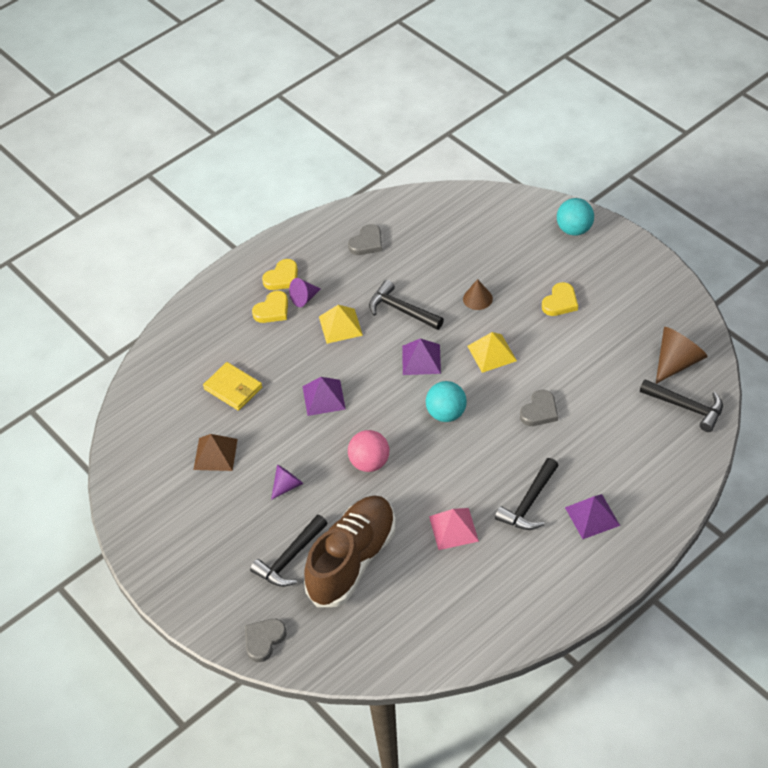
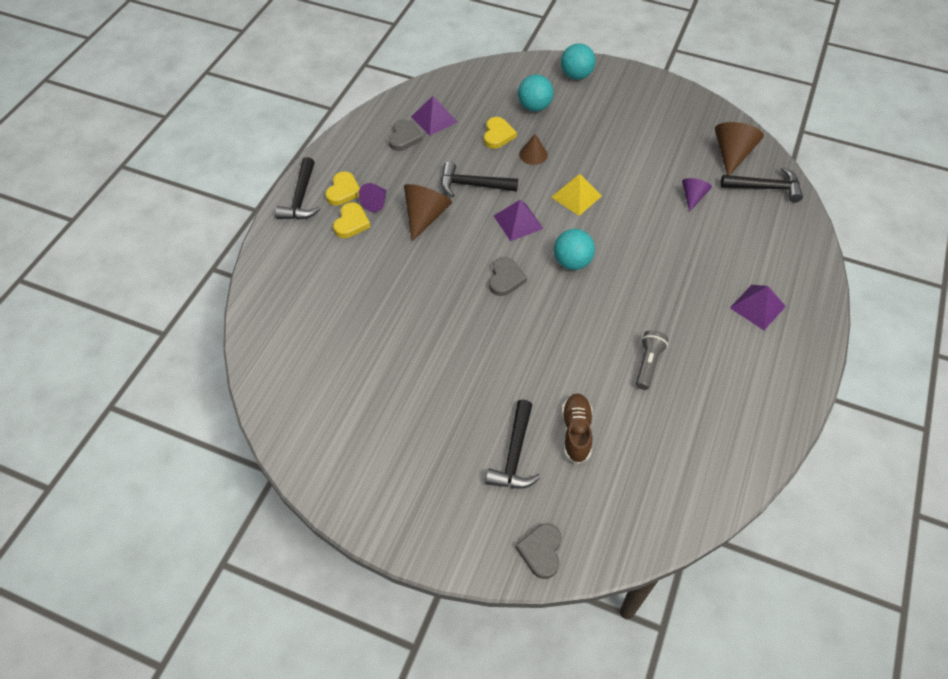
camera: 30 degrees left, 5 degrees up
(215, 454) = (376, 378): brown pyramid -> none
(233, 388) = (356, 308): yellow wallet -> none
(287, 486) = (467, 383): purple cone -> purple cone (692, 197)
(324, 397) = (450, 286): purple pyramid -> purple pyramid (434, 119)
(340, 326) = (425, 216): yellow pyramid -> brown cone
(352, 561) = (576, 432): brown shoe -> brown shoe, size x0.53
(369, 463) = (532, 332): pink ball -> none
(453, 528) = (648, 364): pink pyramid -> grey flashlight
(510, 250) = (534, 107): none -> turquoise ball
(529, 503) = (697, 315): black hammer -> black hammer (301, 198)
(539, 411) = (650, 232): grey heart -> grey heart (505, 279)
(560, 302) = (604, 136): yellow heart -> yellow heart (498, 135)

